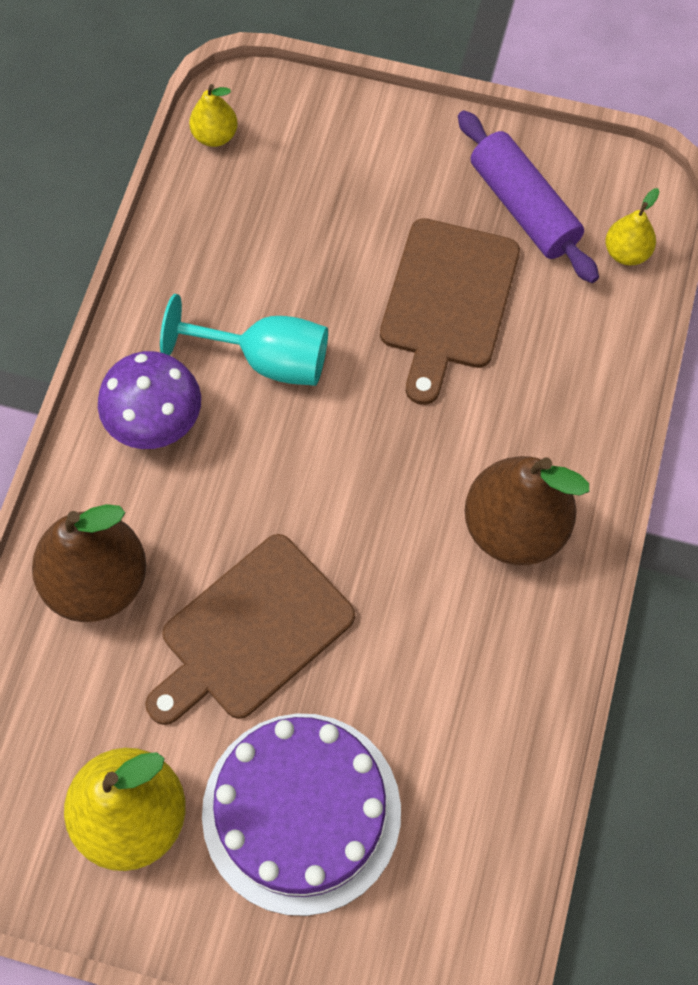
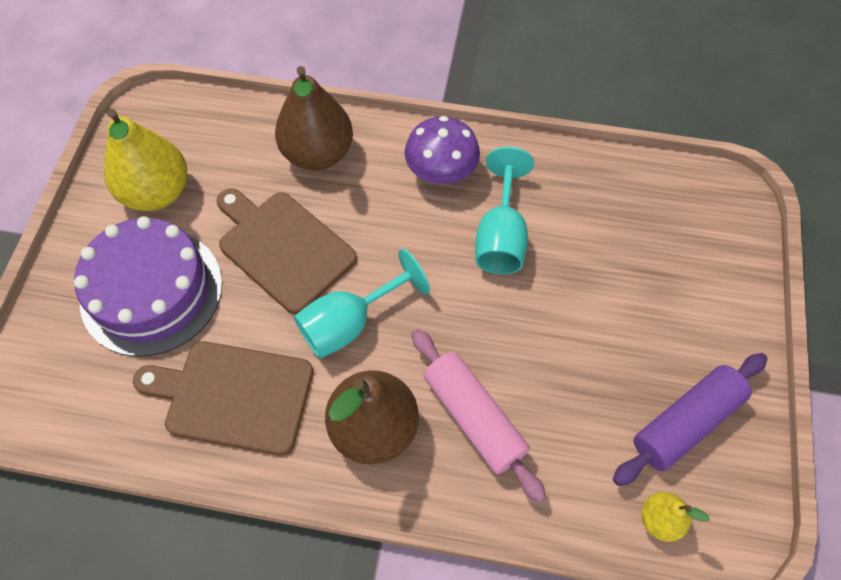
camera: 85 degrees right, 5 degrees down
(215, 136) = (692, 183): yellow pear -> none
(374, 549) = (350, 323): none -> turquoise goblet
(447, 301) = (577, 363): brown cutting board -> brown cutting board (233, 395)
(507, 418) = (473, 417): none -> pink rolling pin

